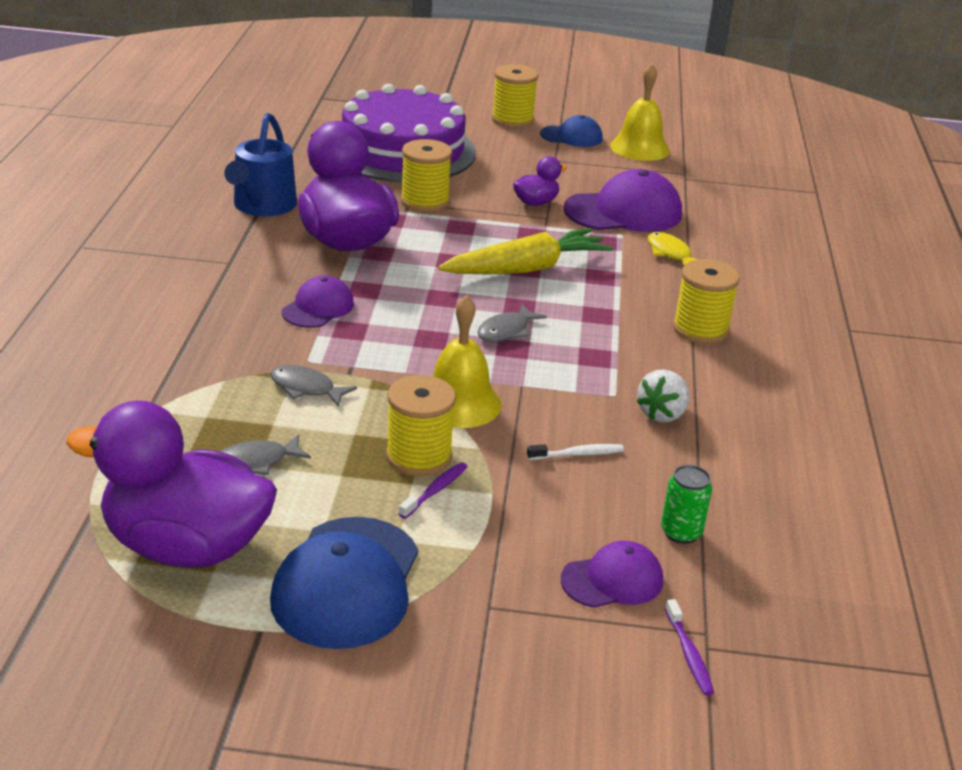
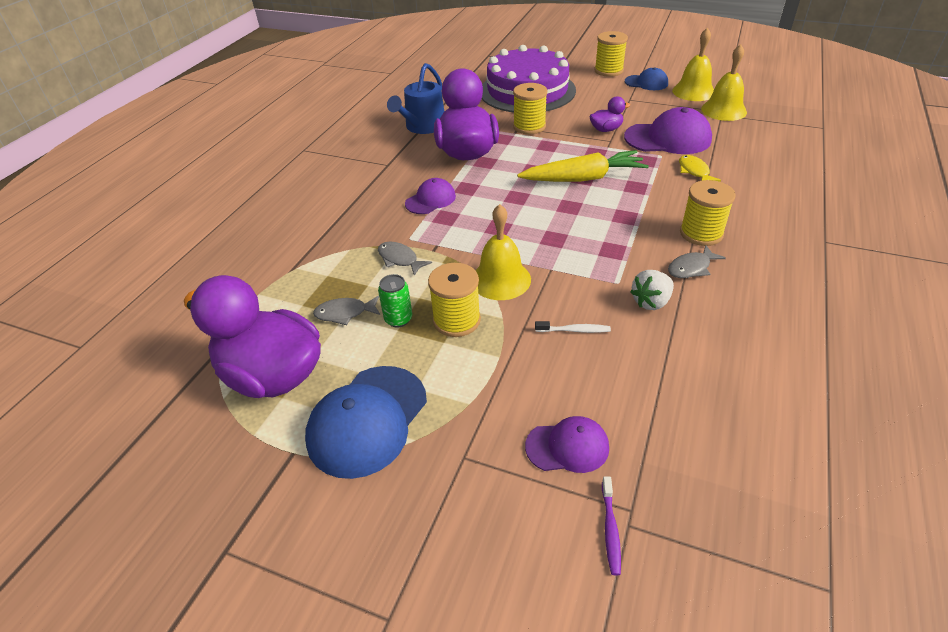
camera: 20 degrees right, 10 degrees up
(435, 490) = (458, 350): purple toothbrush -> none
(506, 331) = (553, 225): grey fish -> grey fish (691, 268)
(681, 532) = (636, 410): green can -> green can (398, 319)
(686, 172) = (723, 110): none -> yellow bell

